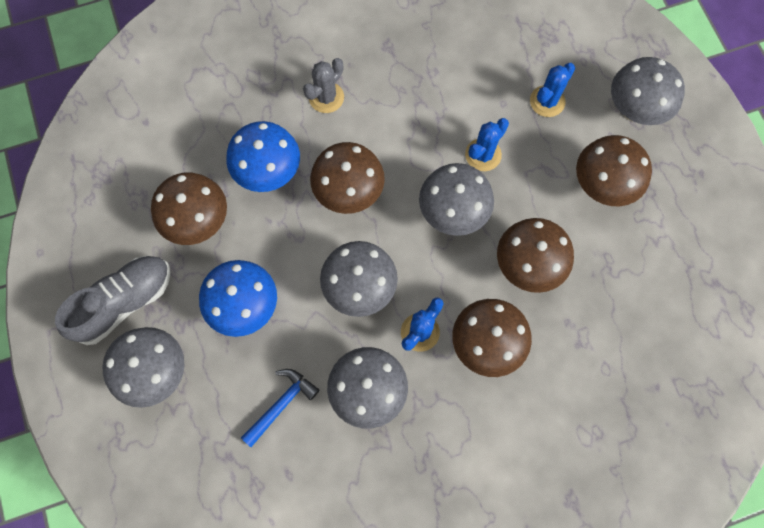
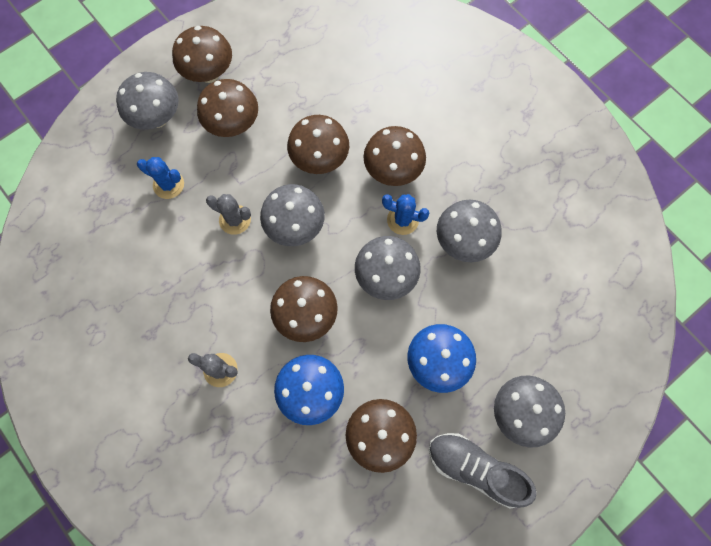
camera: 110 degrees left, 0 degrees up
(282, 404) = (500, 302): blue hammer -> none
(483, 155) = (235, 220): blue cactus -> grey cactus
(680, 179) = (209, 73): none -> brown mushroom

